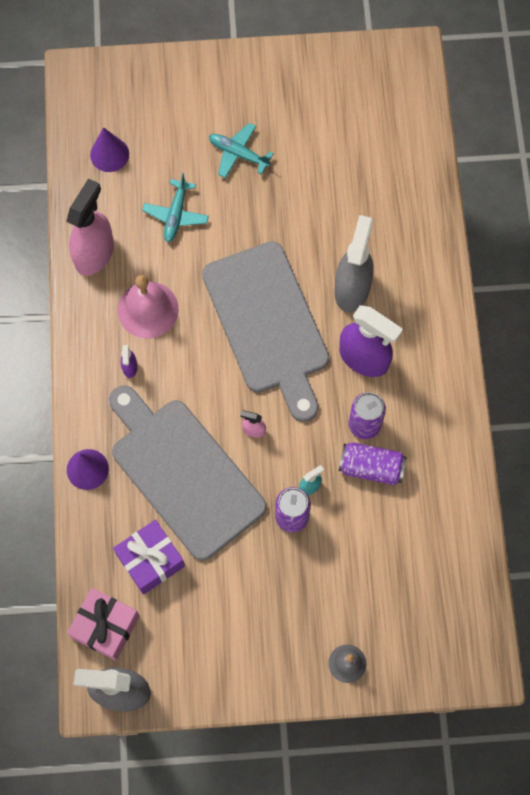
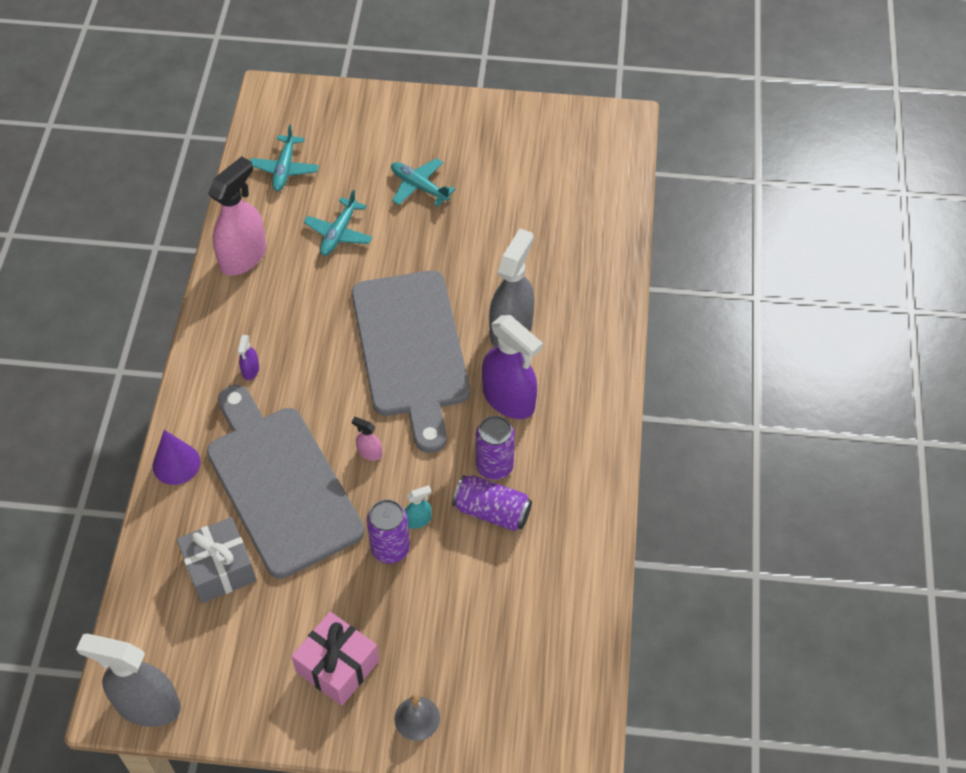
camera: 10 degrees right, 15 degrees down
(105, 626) = (149, 631): pink gift -> pink gift (337, 666)
(109, 154) = (284, 169): purple cone -> turquoise plane
(148, 309) = (285, 317): pink bell -> none
(150, 560) = (219, 568): purple gift -> grey gift

